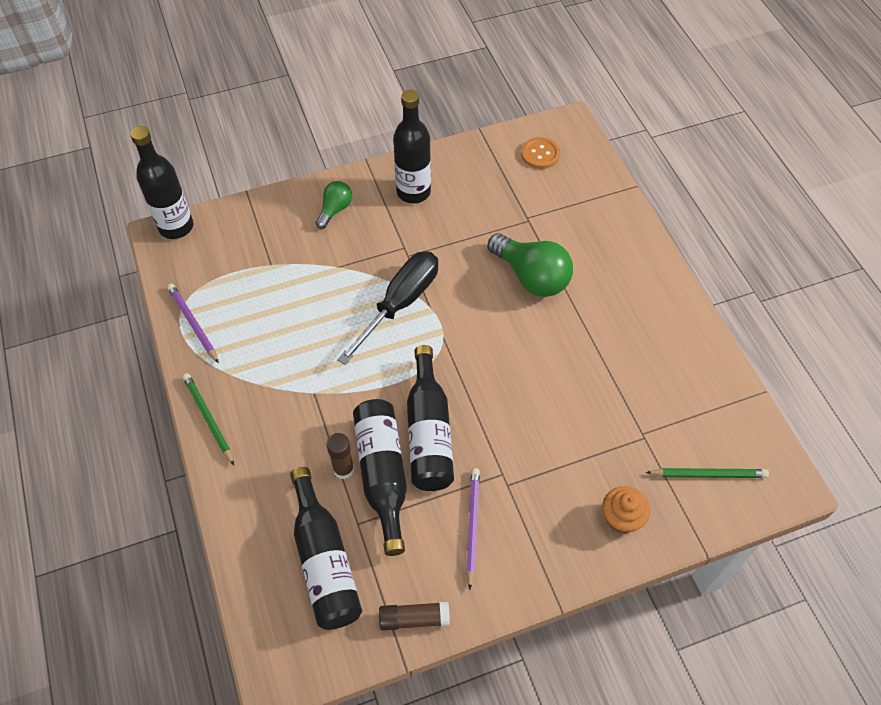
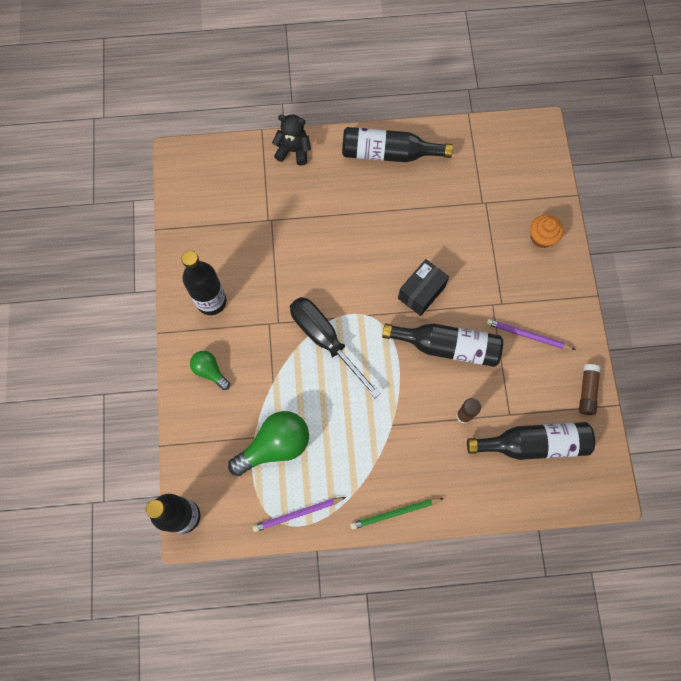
camera: 75 degrees left, 15 degrees up
(383, 475) = (474, 388): black bottle -> black bottle (388, 153)
(491, 389) = (421, 292): none -> black box
(531, 277) = (328, 234): green light bulb -> green light bulb (275, 445)
(540, 154) = (204, 190): orange button -> none
(623, 220) = (293, 150): none -> black teddy bear
(708, 474) = (522, 173): green pencil -> none

